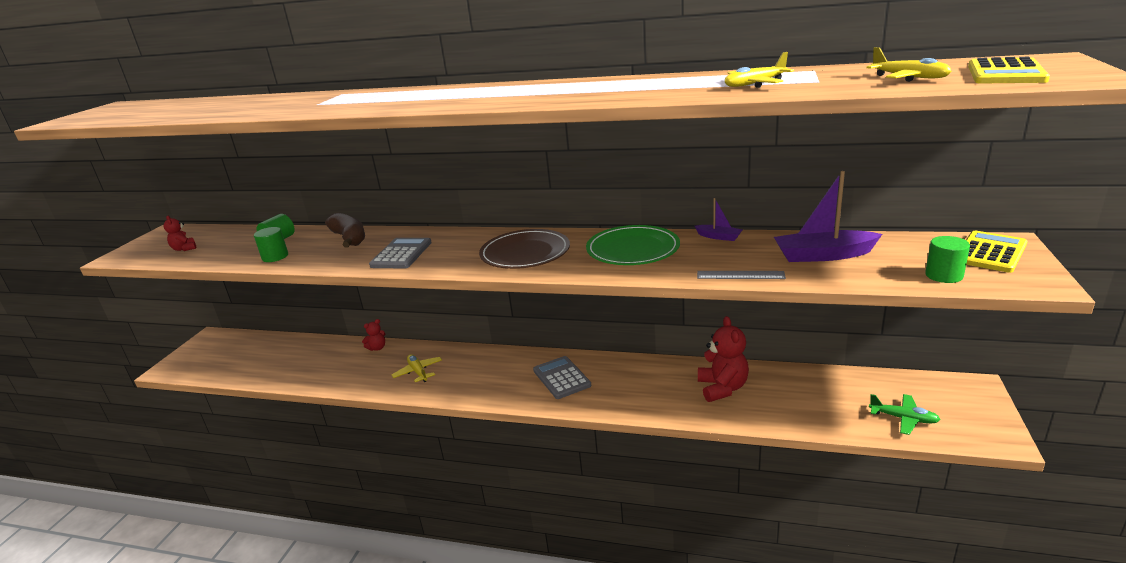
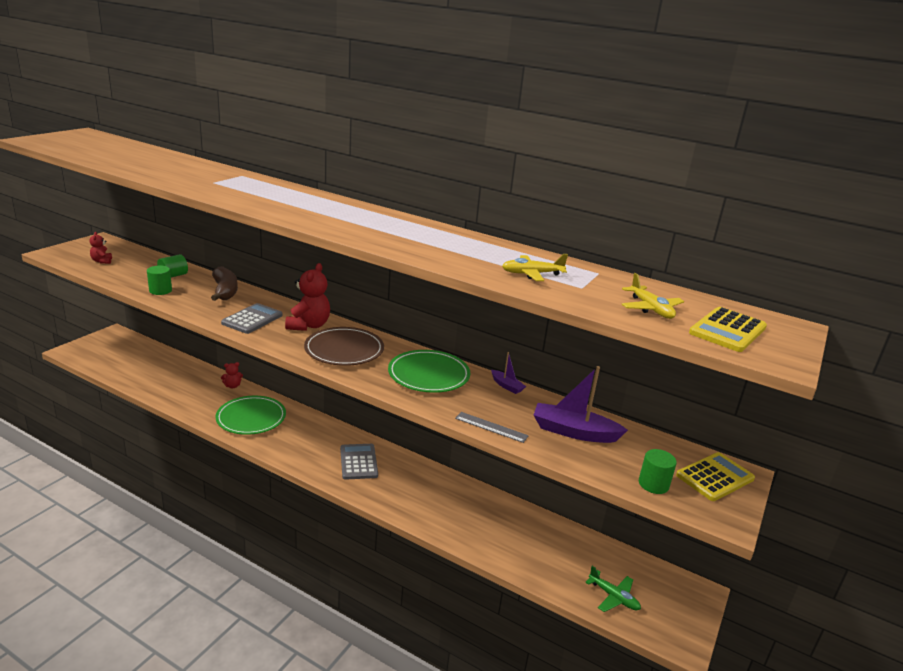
camera: 10 degrees right, 0 degrees up
(418, 372) = (251, 418): yellow plane -> green plate
(722, 388) = (482, 516): red teddy bear -> red teddy bear (308, 325)

